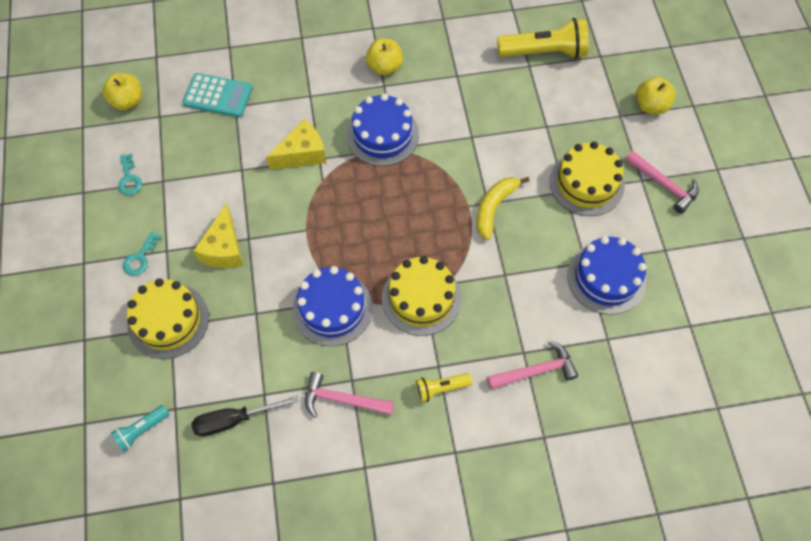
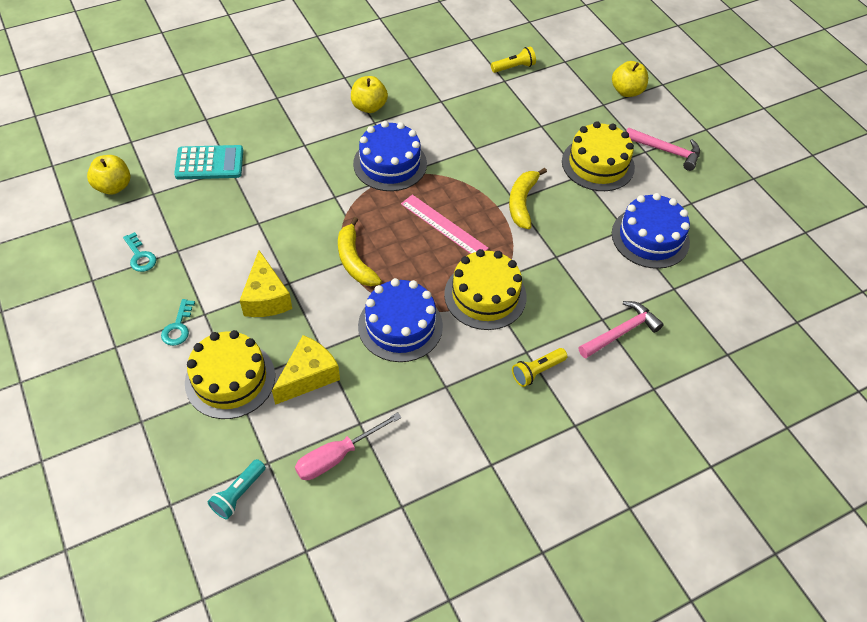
camera: 20 degrees left, 10 degrees down
(234, 420) = (337, 456): black screwdriver -> pink screwdriver
(302, 154) = (316, 196): yellow cheese -> yellow cheese (308, 376)
(314, 231) = (354, 261): none -> yellow banana
(342, 400) = (443, 407): pink hammer -> none
(409, 214) = (444, 226): none -> pink ruler
(544, 52) = (514, 67): yellow flashlight -> yellow flashlight, size x0.52

